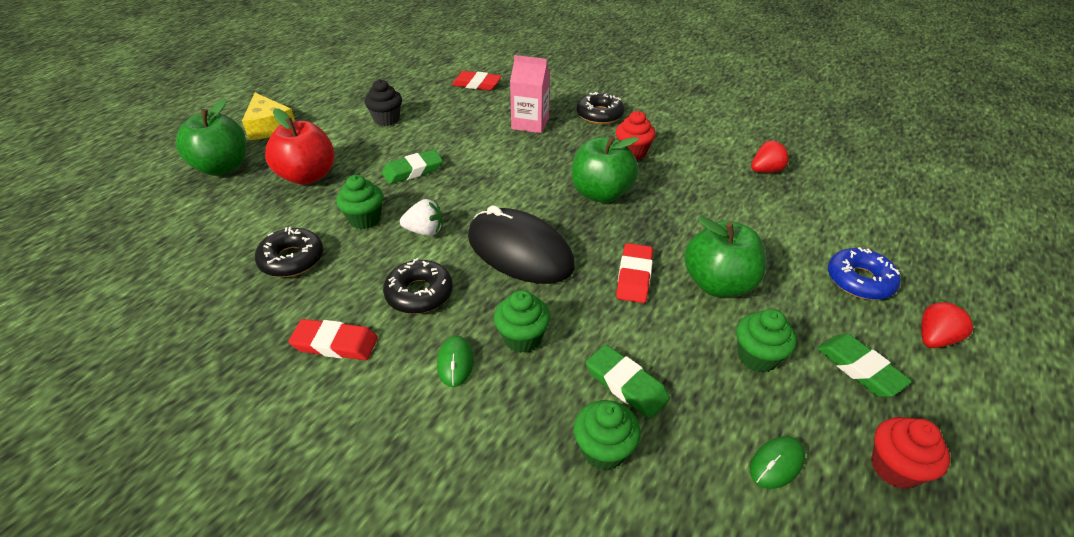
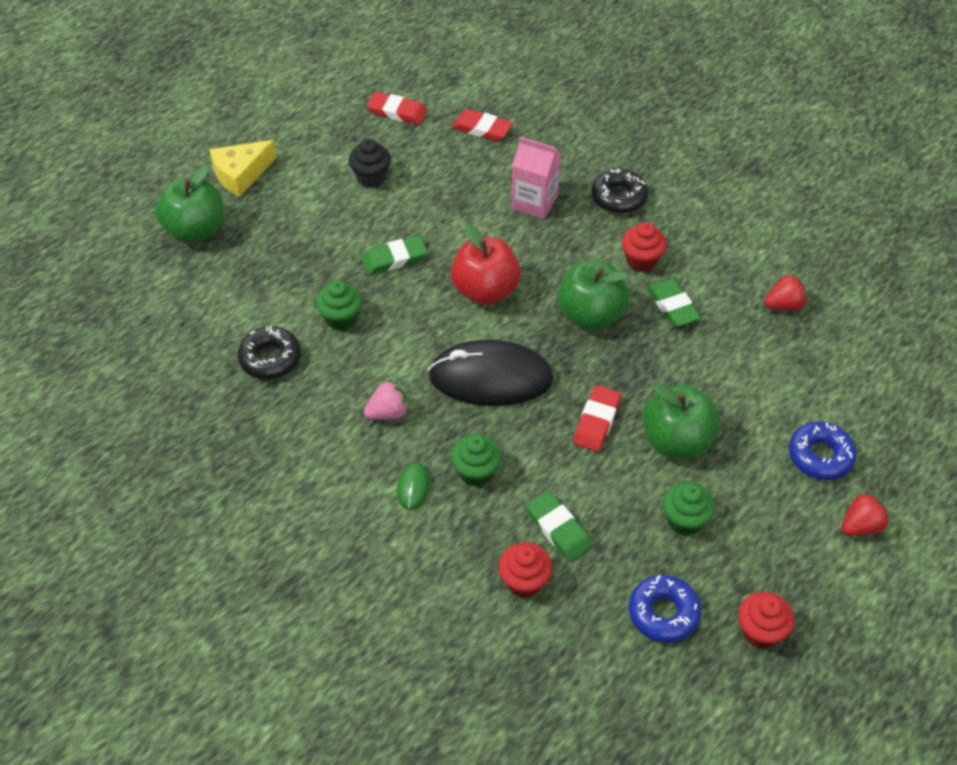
camera: 10 degrees right, 10 degrees up
(269, 127) = (241, 174): yellow cheese -> yellow cheese turned 75 degrees clockwise
(308, 176) = (284, 253): red apple -> red apple (485, 290)
(335, 344) = (310, 454): red eraser -> red eraser (397, 112)
(419, 293) = (388, 413): black donut -> pink strawberry
(425, 231) = (400, 341): white strawberry -> none
(520, 251) = (491, 377): black mouse -> black mouse turned 45 degrees counterclockwise
(603, 450) = (524, 581): green cupcake -> red cupcake
(777, 463) = (663, 613): green mouse -> blue donut
(860, 368) = (774, 544): green eraser -> green eraser (672, 306)

